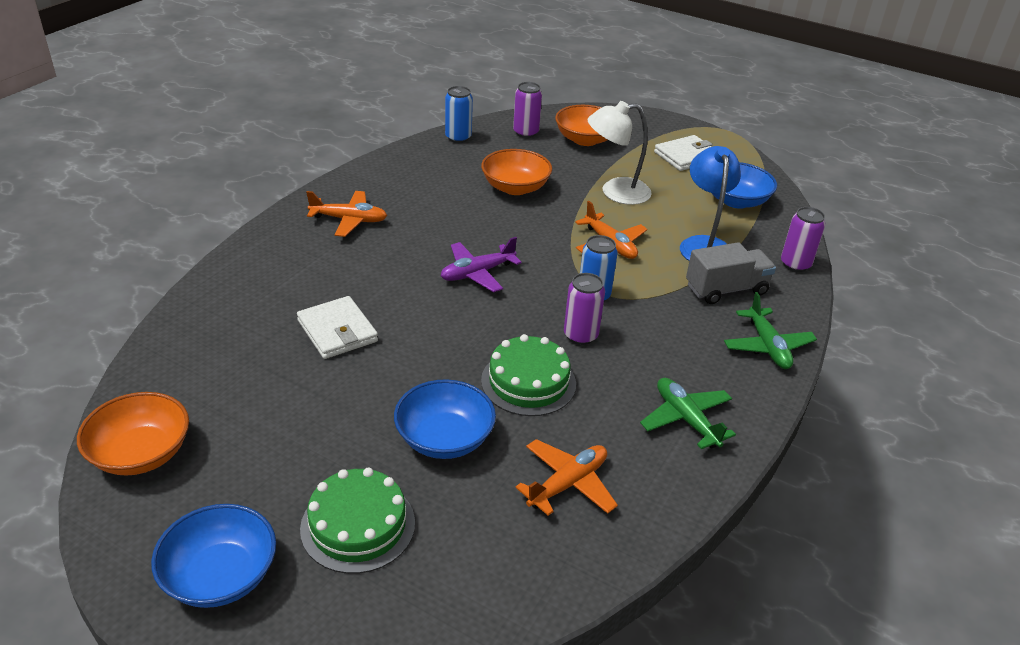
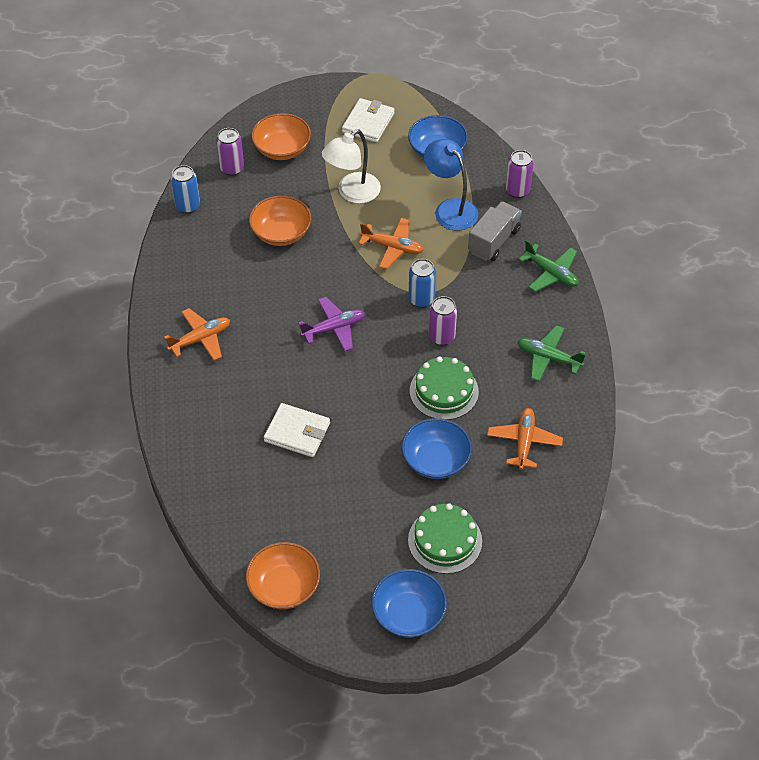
camera: 35 degrees left, 15 degrees up
(477, 273) = (333, 328): purple plane -> purple plane turned 135 degrees counterclockwise

